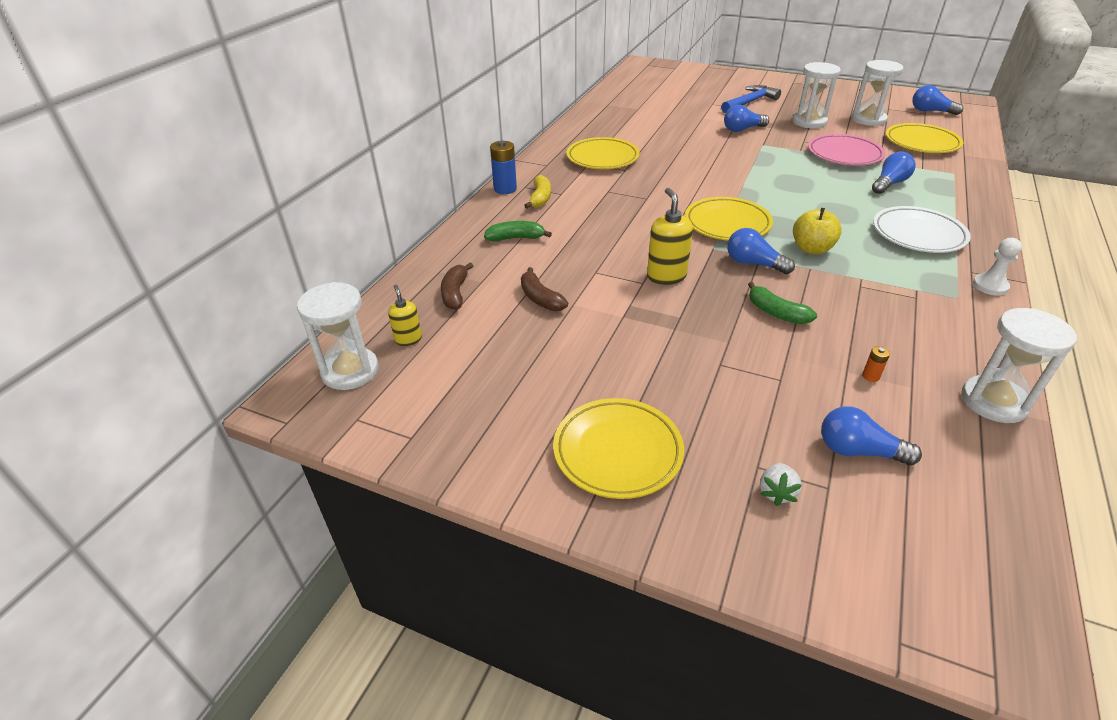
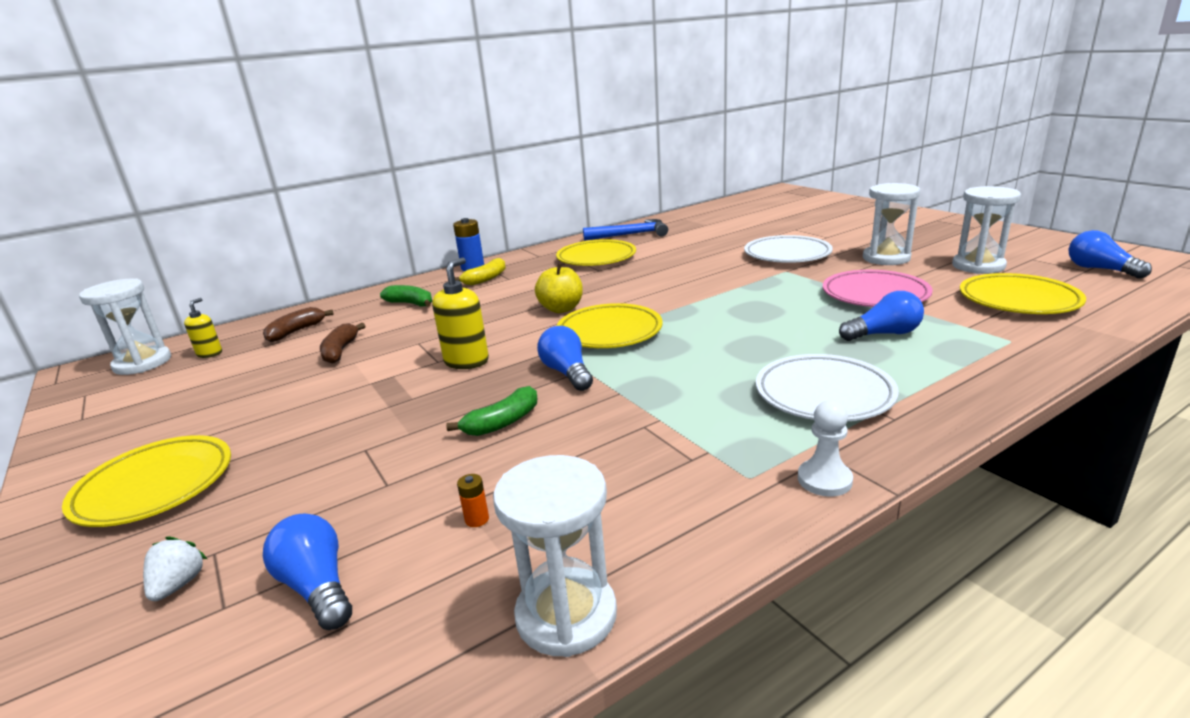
camera: 35 degrees right, 15 degrees down
(742, 129) = (787, 254): blue light bulb -> white plate
(750, 102) = (843, 232): blue hammer -> blue hammer (631, 235)
(776, 313) = (502, 423): green banana -> green banana turned 120 degrees counterclockwise
(776, 492) = (179, 585): white strawberry -> white strawberry turned 135 degrees clockwise
(811, 249) = (656, 375): yellow apple -> yellow apple (561, 309)

